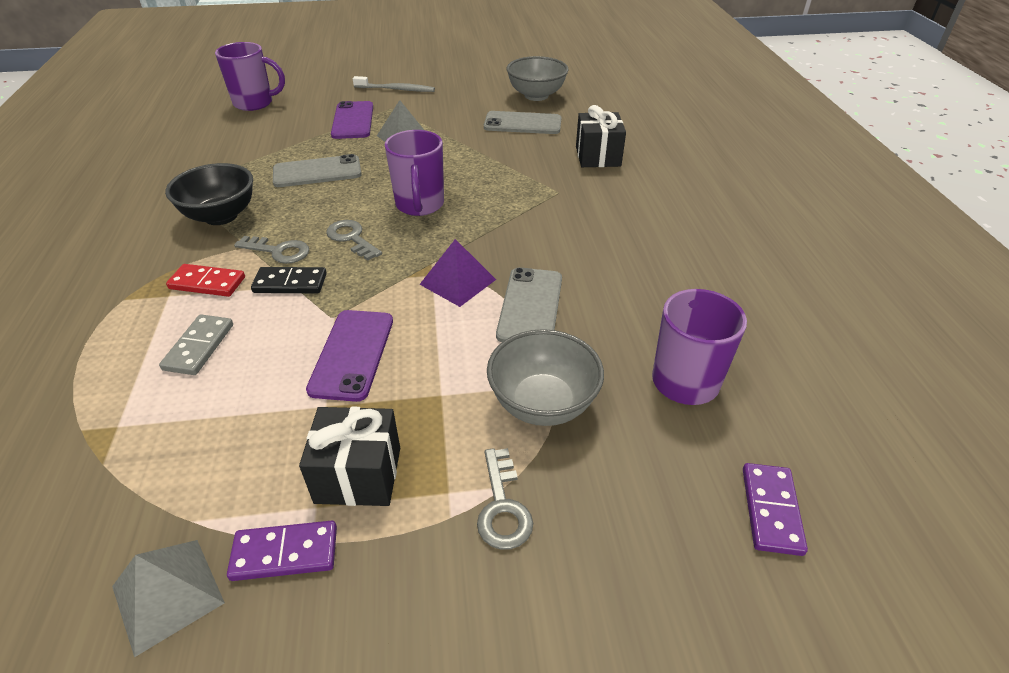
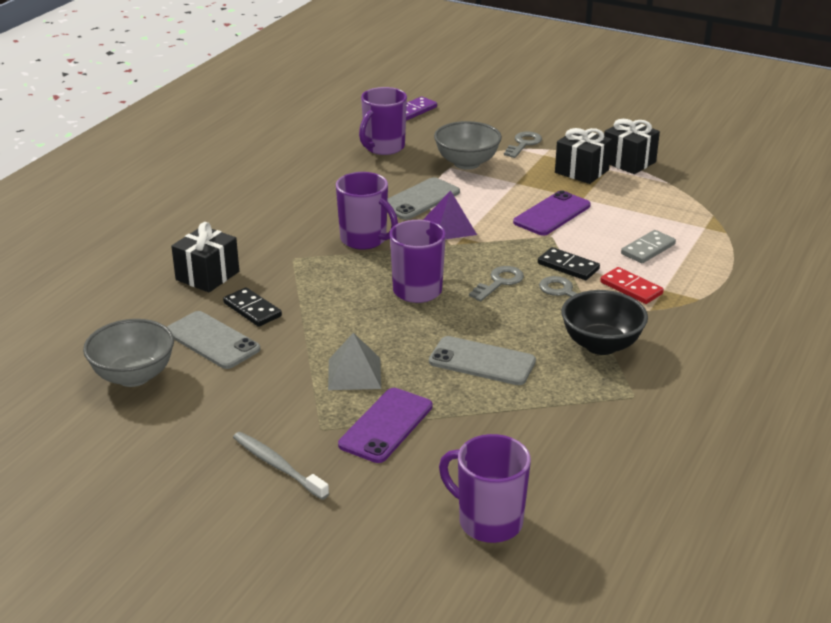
camera: 145 degrees left, 10 degrees down
(167, 594) = (683, 167): grey pyramid -> none
(285, 553) = (628, 162): purple domino -> black gift
(351, 238) = (499, 282): grey key -> grey key turned 135 degrees counterclockwise
(523, 232) = (364, 240): none -> purple mug
(527, 147) = (252, 309): none -> black domino

